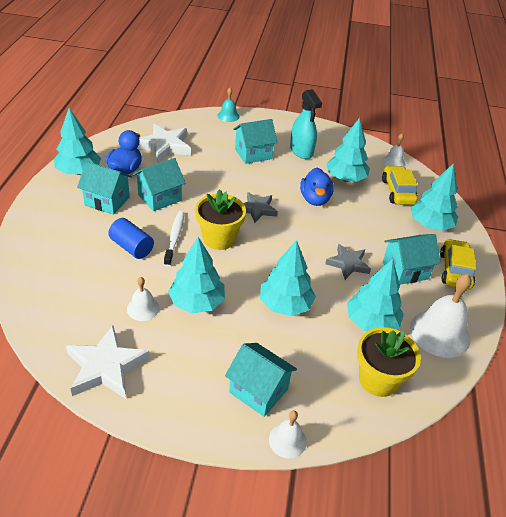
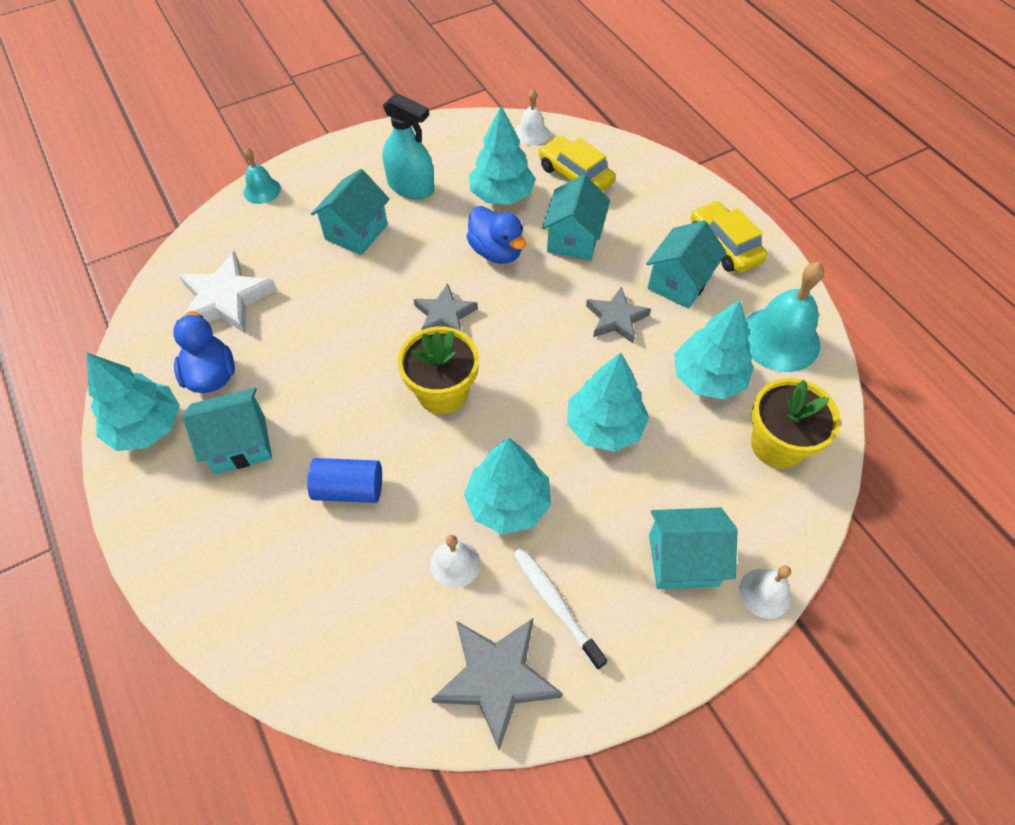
camera: 35 degrees left, 15 degrees up
(106, 367) = (496, 678): white star -> grey star
(160, 198) = (306, 387): turquoise house -> turquoise house (573, 239)
(174, 238) = (388, 433): white toothbrush -> white toothbrush (555, 604)
(430, 225) = (648, 200): turquoise tree -> none
(440, 333) = (779, 339): white bell -> turquoise bell

